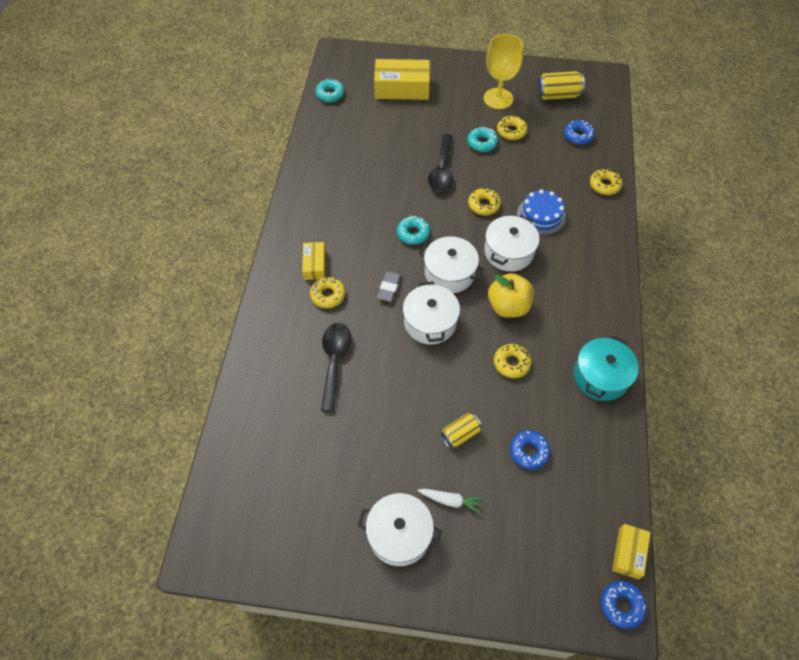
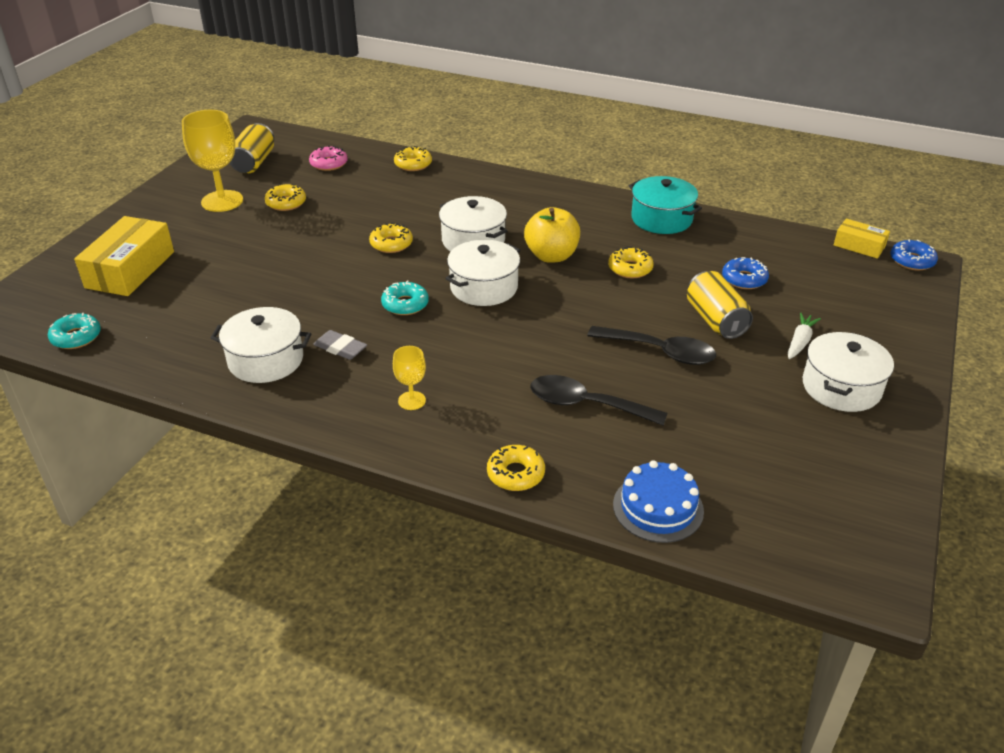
camera: 75 degrees left, 20 degrees down
(314, 265) = (412, 400): yellow box -> yellow goblet
(328, 295) = (473, 395): yellow donut -> yellow donut (515, 474)
(389, 288) = (485, 338): grey eraser -> grey eraser (340, 348)
(430, 322) = (552, 315): white pot -> white pot (266, 360)
(442, 170) = (312, 263): black spoon -> black spoon (660, 352)
(460, 434) = (716, 320): yellow can -> yellow can, size x1.53
(482, 143) = (288, 226): turquoise donut -> none
(541, 215) = (431, 210): blue cake -> blue cake (658, 507)
(578, 136) = (329, 164): blue donut -> pink donut

